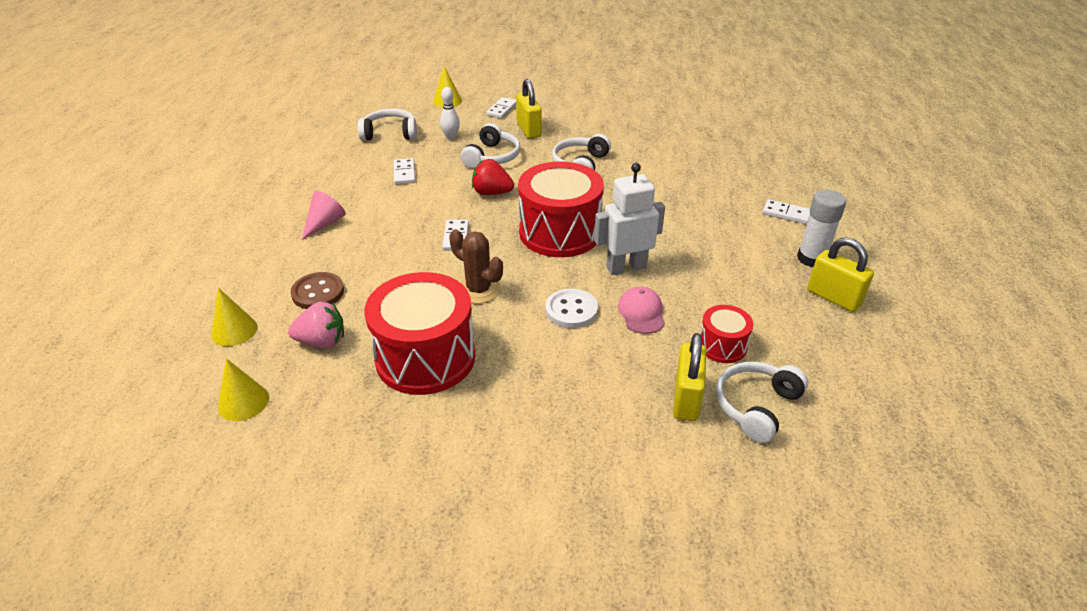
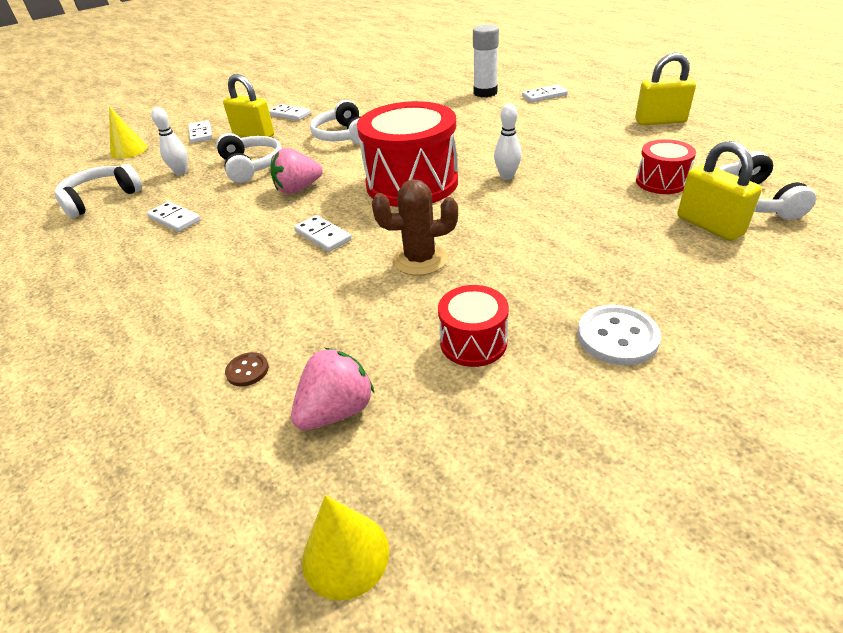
camera: 40 degrees left, 0 degrees up
(234, 330) = (192, 488): yellow cone -> none
(318, 292) = (247, 370): brown button -> brown button, size x0.54
(324, 223) = (144, 306): pink cone -> none
(425, 357) = (473, 342): red drum -> red drum, size x0.49
(492, 193) = (298, 189): red strawberry -> pink strawberry
(571, 310) = (523, 225): white button -> white button (617, 337)
(576, 123) = (290, 114): none -> white domino
(626, 267) = (507, 176): white robot -> white bowling pin
(641, 312) = (574, 196): pink cap -> none
(812, 258) = (607, 109): white glue stick -> white glue stick (485, 93)

